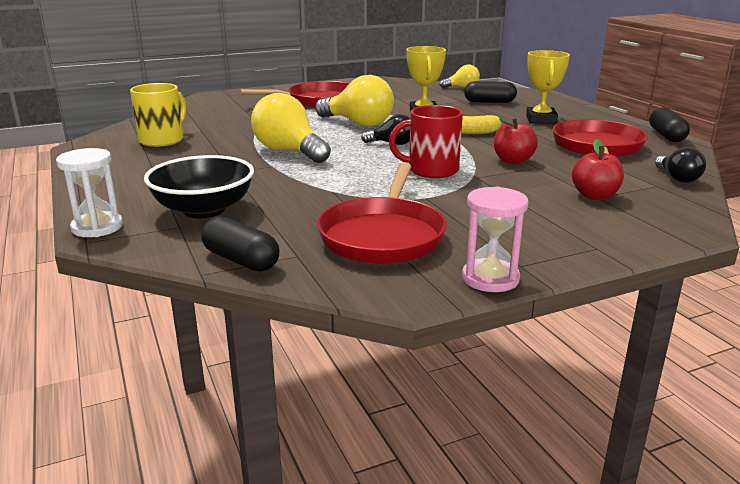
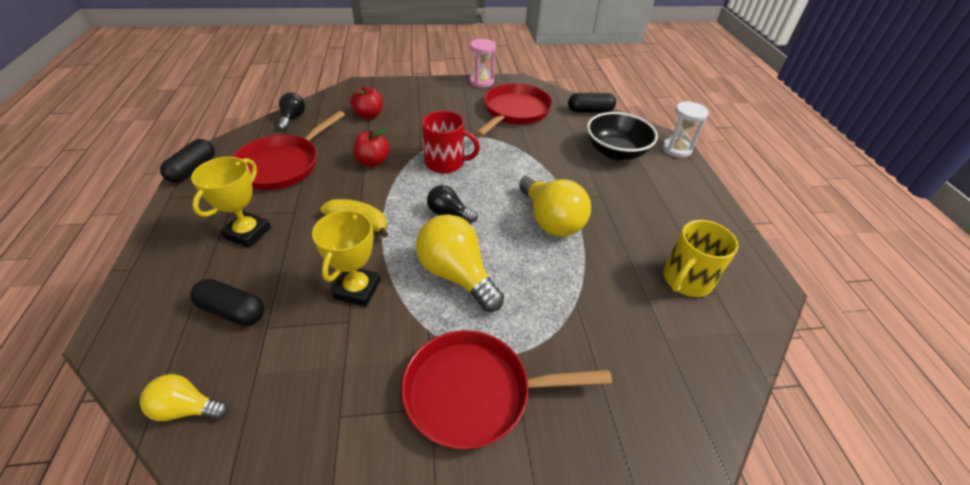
camera: 165 degrees left, 20 degrees up
(241, 260) = (590, 111): black capsule -> black capsule turned 60 degrees counterclockwise

